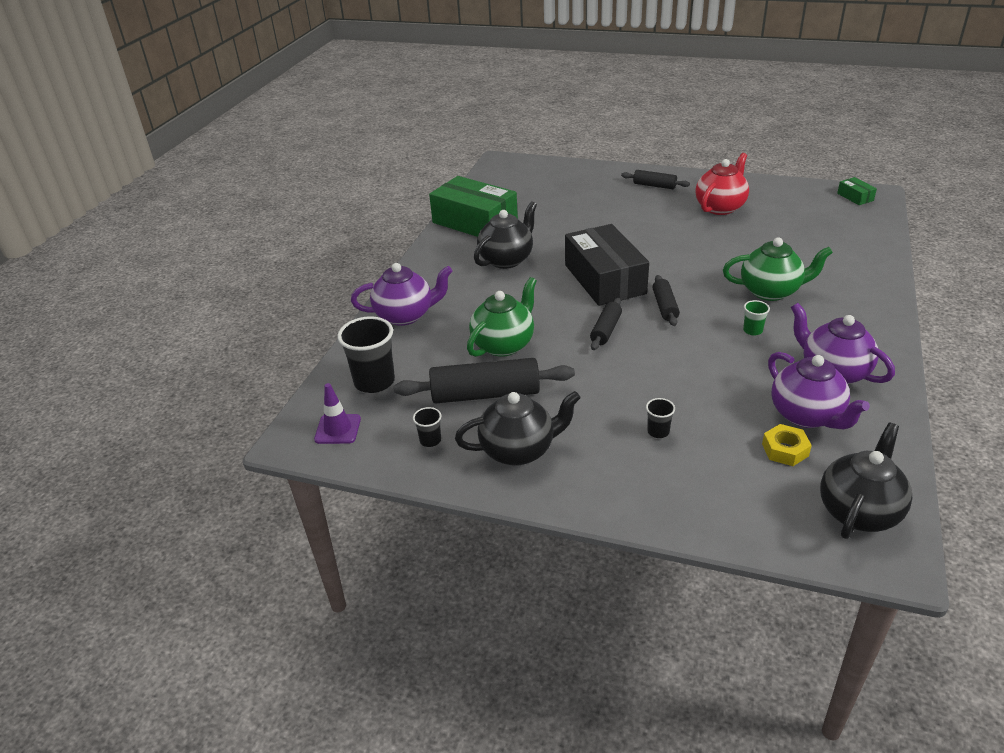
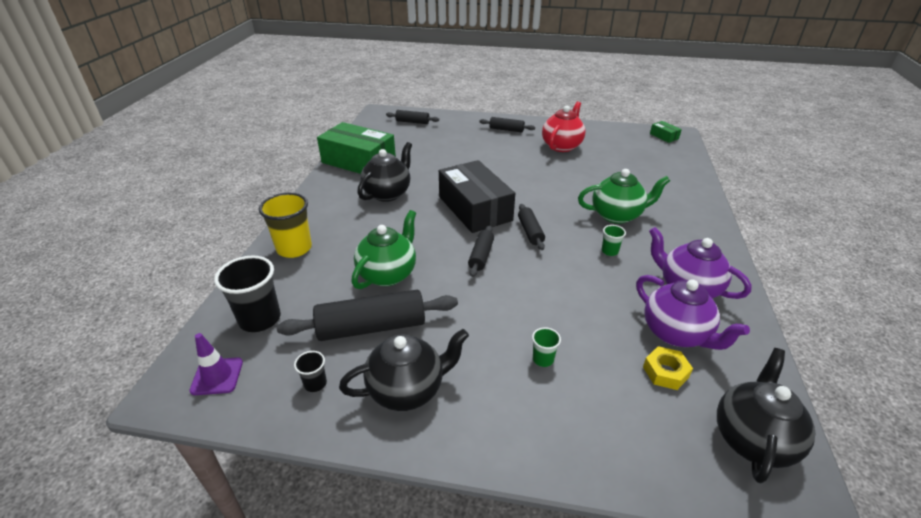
camera: 10 degrees left, 0 degrees up
(405, 315) = (294, 248): purple teapot -> yellow cup
(540, 174) = (412, 122): none -> black rolling pin
(658, 432) = (543, 359): black cup -> green cup

